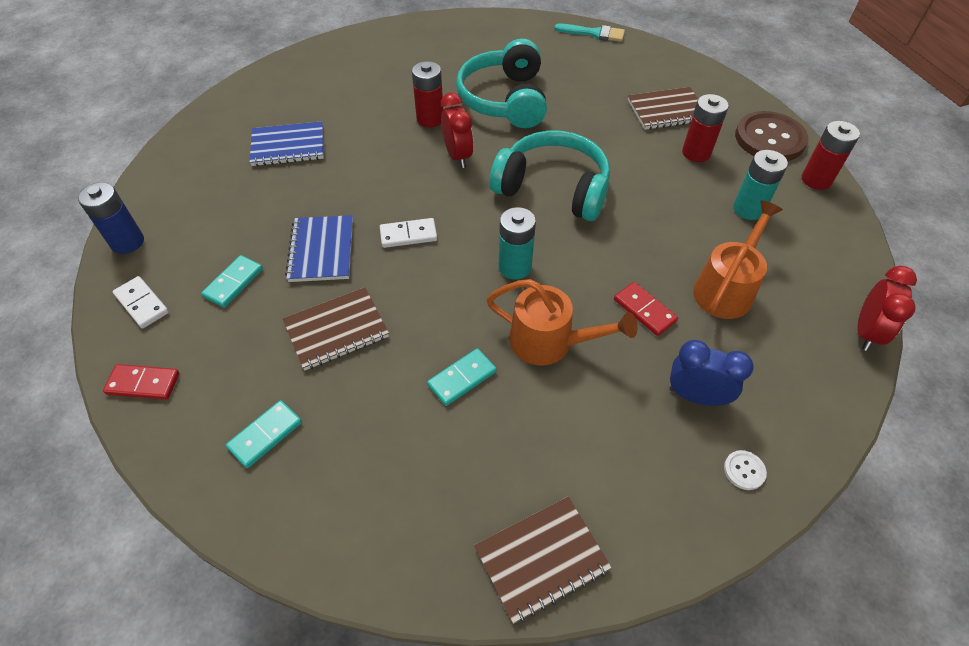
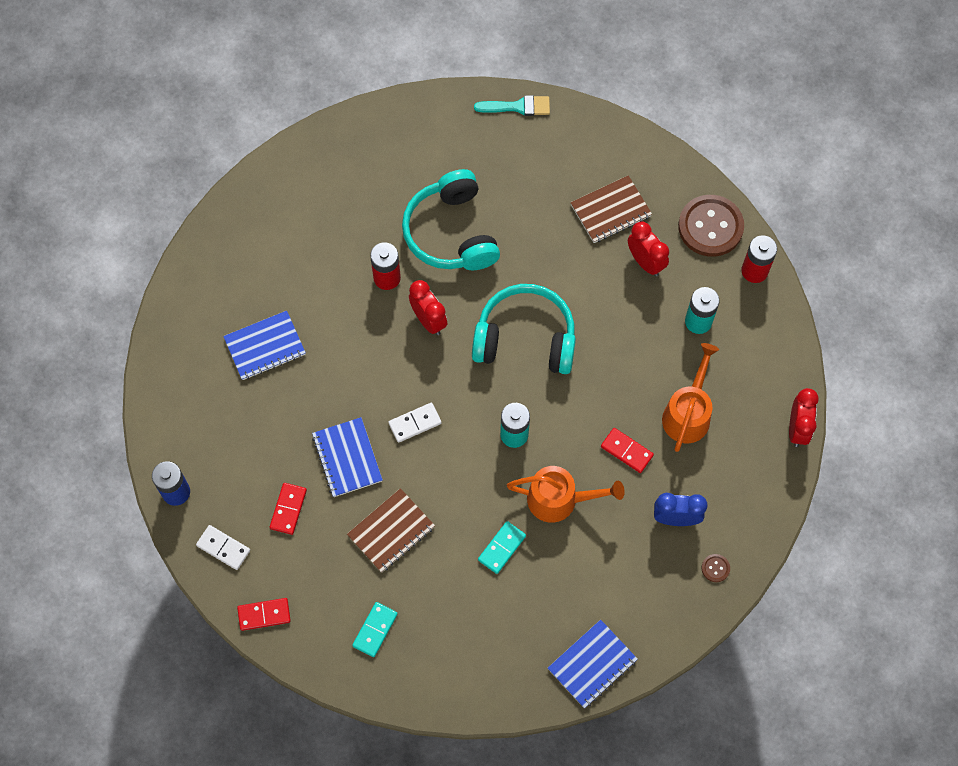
camera: 15 degrees left, 15 degrees up
(233, 283) = (288, 509): turquoise domino -> red domino
(541, 559) = (592, 664): brown notebook -> blue notebook
(696, 153) = (645, 262): red battery -> red clock
(744, 470) = (715, 568): white button -> brown button

